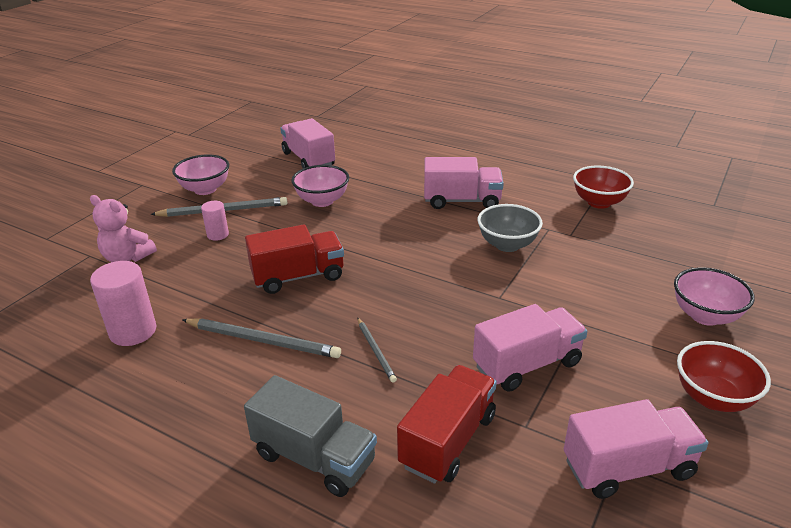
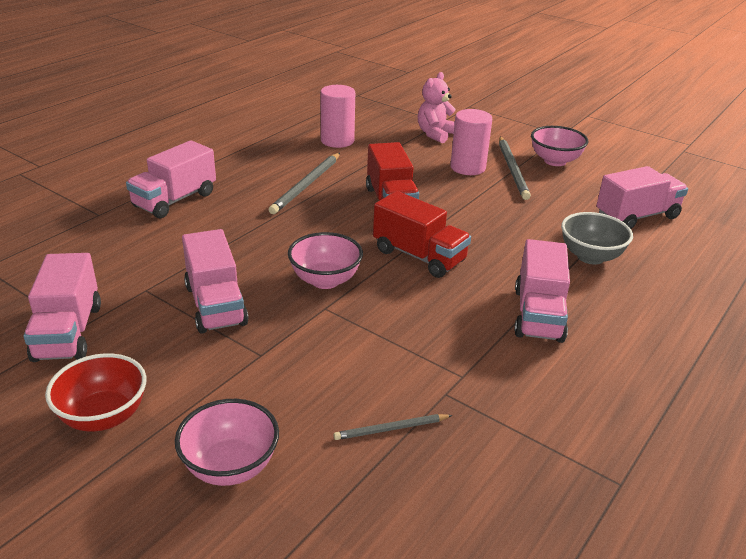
camera: 95 degrees right, 0 degrees up
(218, 235) = (468, 167): pink cylinder -> pink cylinder, size x1.75
(314, 458) = (175, 200): grey truck -> pink truck
(322, 201) = (534, 220): pink bowl -> pink bowl (325, 280)
(376, 351) = (272, 231): grey pencil -> grey pencil (391, 429)
(448, 441) = (155, 251): red truck -> red truck (419, 256)
(507, 245) = (427, 332): grey bowl -> grey bowl (590, 256)
(599, 202) = (539, 450): red bowl -> none

